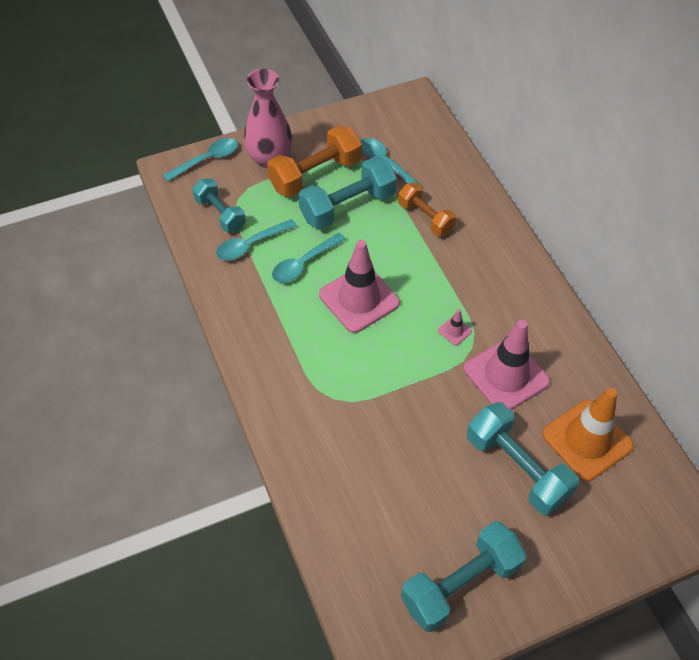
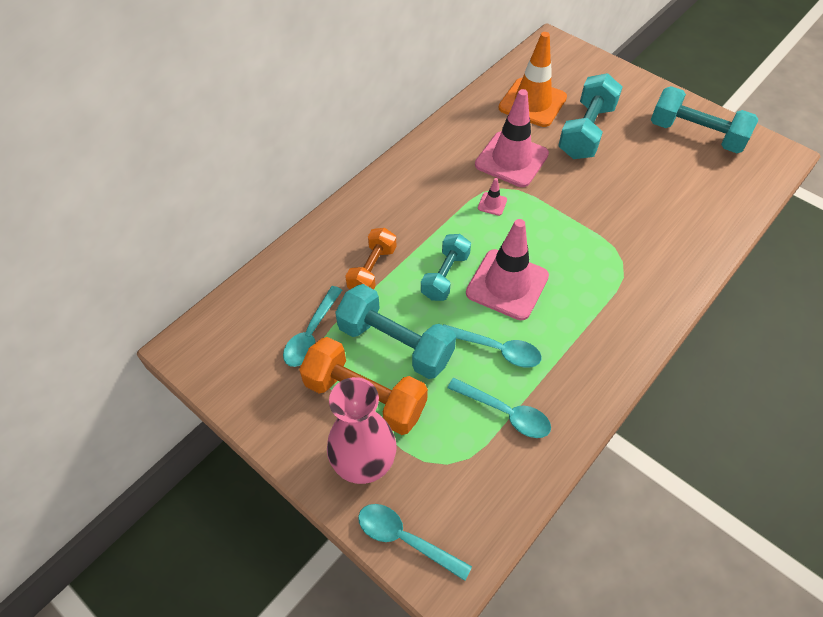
camera: 115 degrees left, 0 degrees up
(220, 214) = (482, 470): turquoise dumbbell -> turquoise dumbbell (445, 276)

